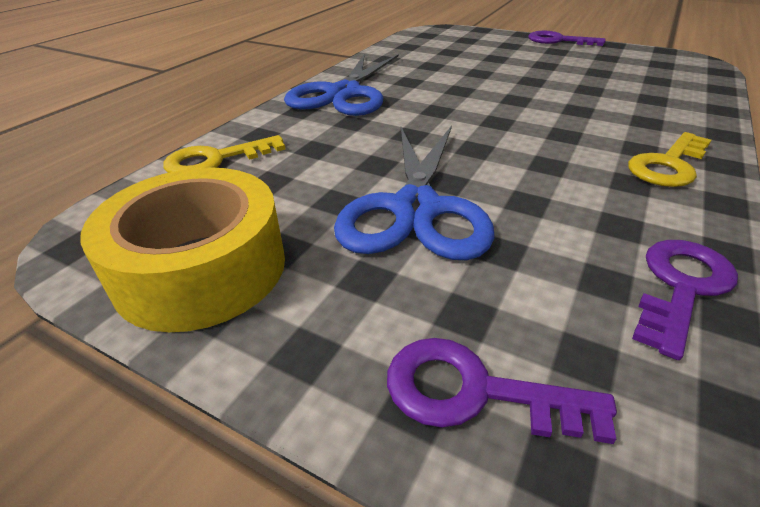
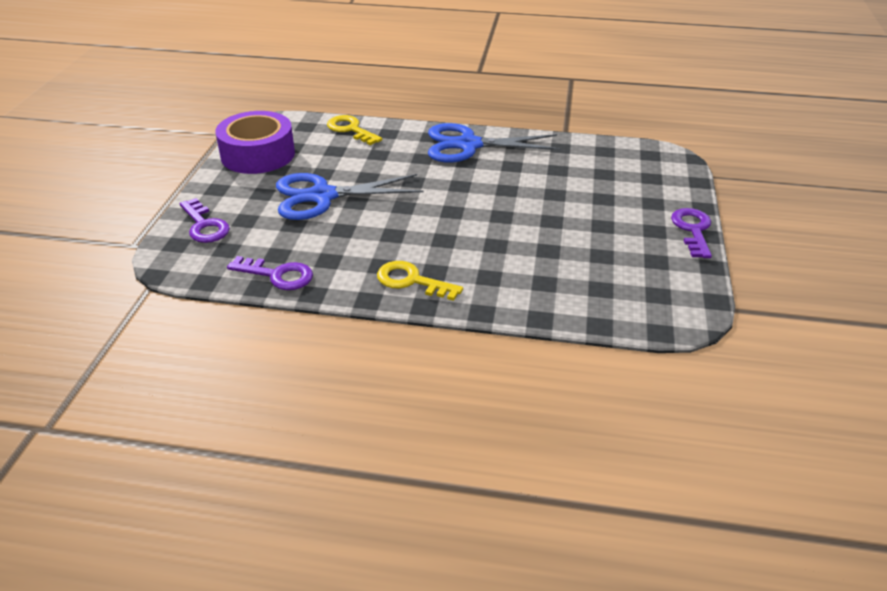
camera: 70 degrees right, 0 degrees up
(201, 268) = (258, 154): yellow tape -> purple tape
(475, 392) = (204, 226): purple key -> purple key turned 150 degrees clockwise

